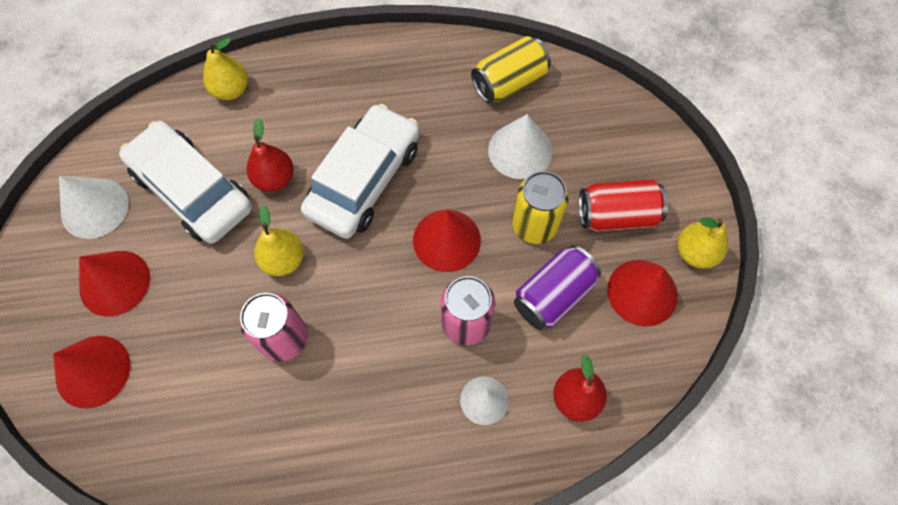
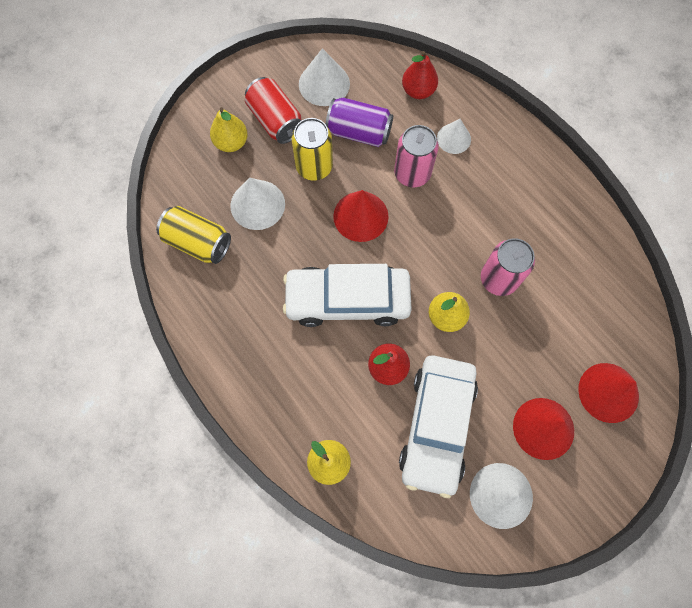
camera: 120 degrees left, 5 degrees up
(642, 292) = (324, 84): red cone -> white cone
(695, 253) = (276, 66): yellow pear -> yellow pear (231, 142)

